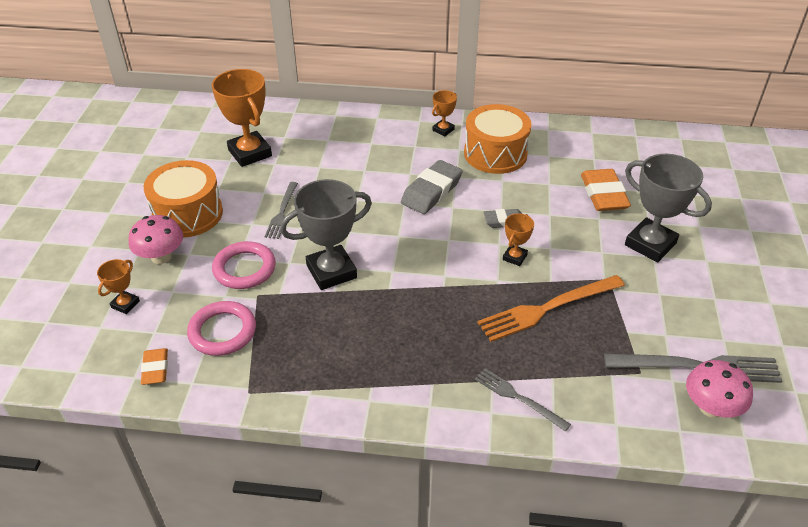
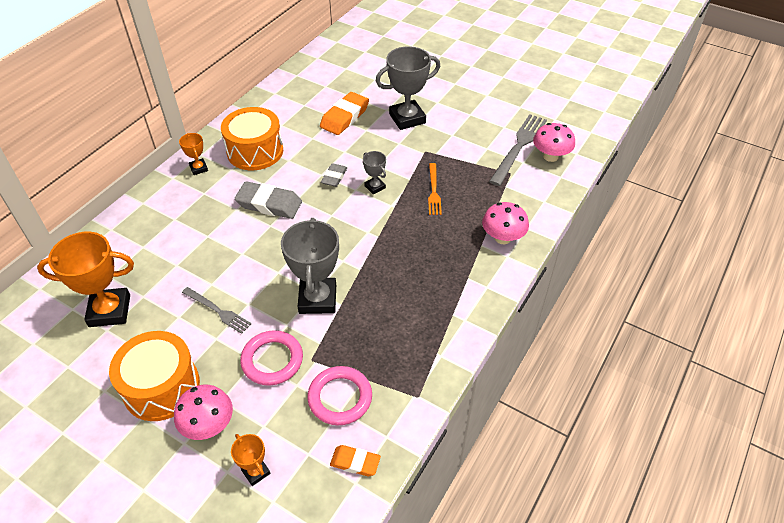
camera: 65 degrees left, 5 degrees up
(431, 191) = (269, 204): grey eraser -> grey eraser turned 45 degrees counterclockwise
(514, 257) = (375, 187): orange trophy -> grey trophy
(518, 398) = (502, 238): grey fork -> pink mushroom
(547, 308) = (433, 191): orange fork -> orange fork, size x0.59
(603, 194) = (344, 117): orange eraser -> orange eraser turned 75 degrees counterclockwise

